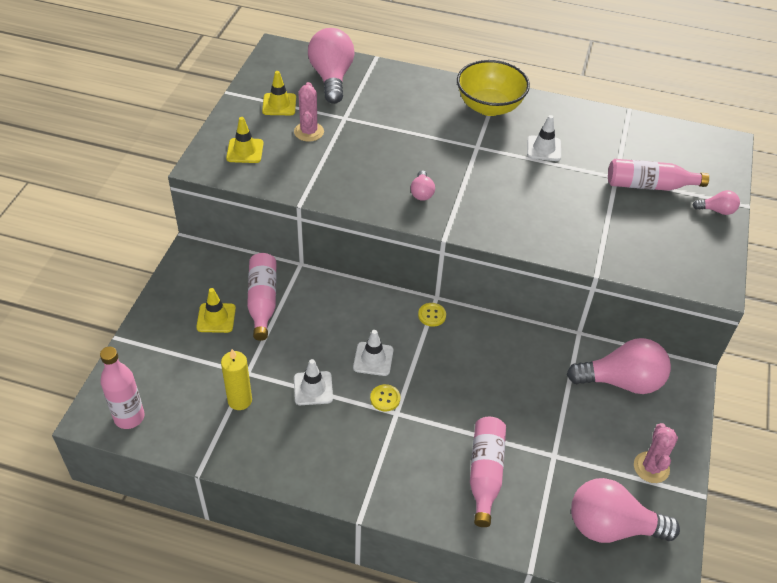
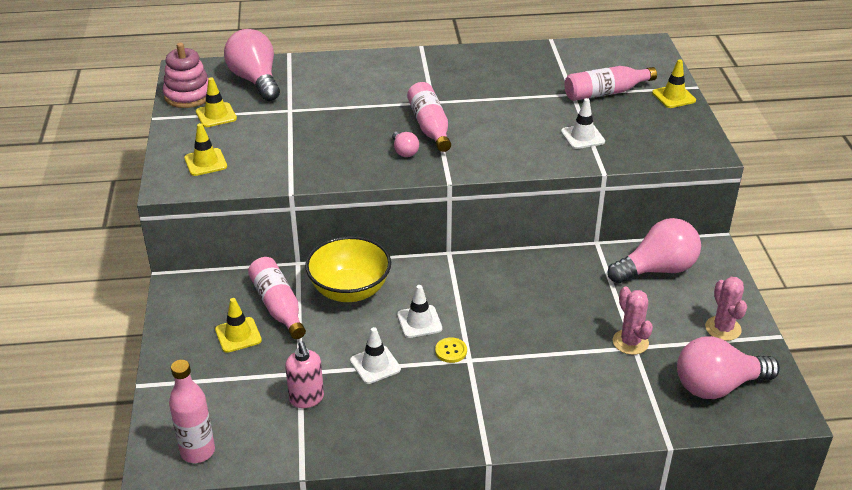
camera: 20 degrees left, 10 degrees down
(240, 400) = (306, 399): yellow candle -> pink soap dispenser
(267, 77) = (188, 95): none -> pink stacking toy
(309, 132) = (261, 130): pink cactus -> pink cactus (630, 342)
(432, 315) = (453, 268): yellow button -> none
(485, 473) = (581, 382): pink bottle -> pink bottle (430, 127)
(489, 106) = (423, 67): yellow bowl -> yellow bowl (350, 290)
(543, 148) = (494, 88): white traffic cone -> white traffic cone (582, 137)
(717, 210) = (673, 97): pink light bulb -> yellow traffic cone

